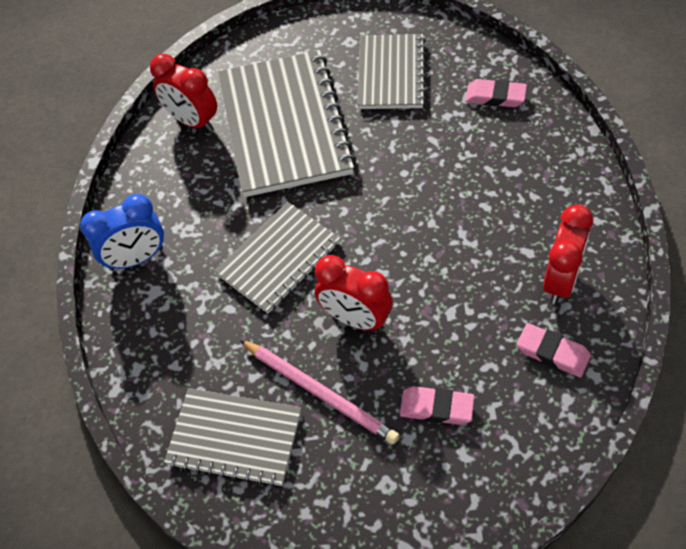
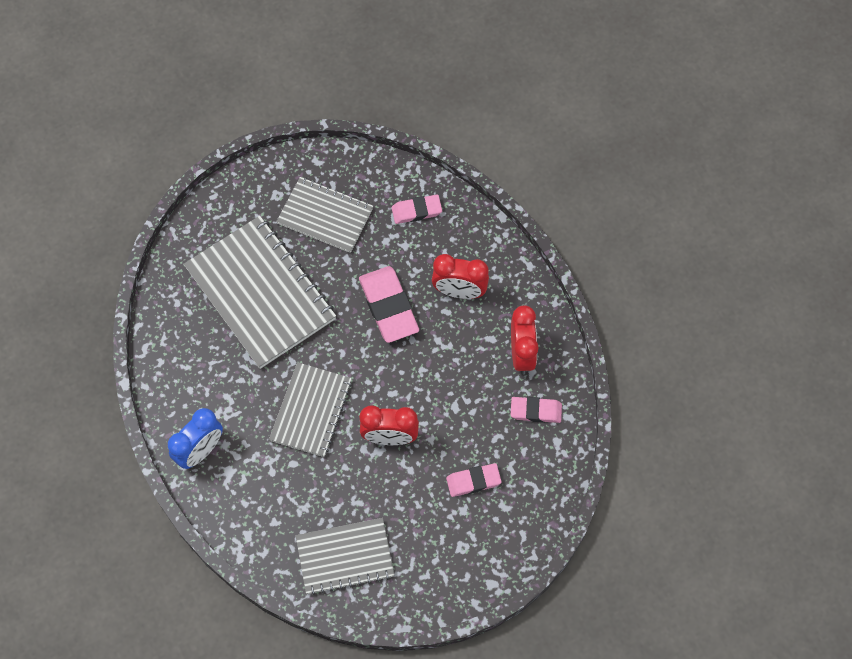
camera: 30 degrees left, 10 degrees up
(192, 121) = (182, 315): red clock -> red clock (459, 291)
(319, 392) = (388, 501): pink pencil -> none
(391, 74) = (325, 216): grey notebook -> grey notebook turned 45 degrees counterclockwise
(419, 180) = (388, 307): none -> pink eraser

